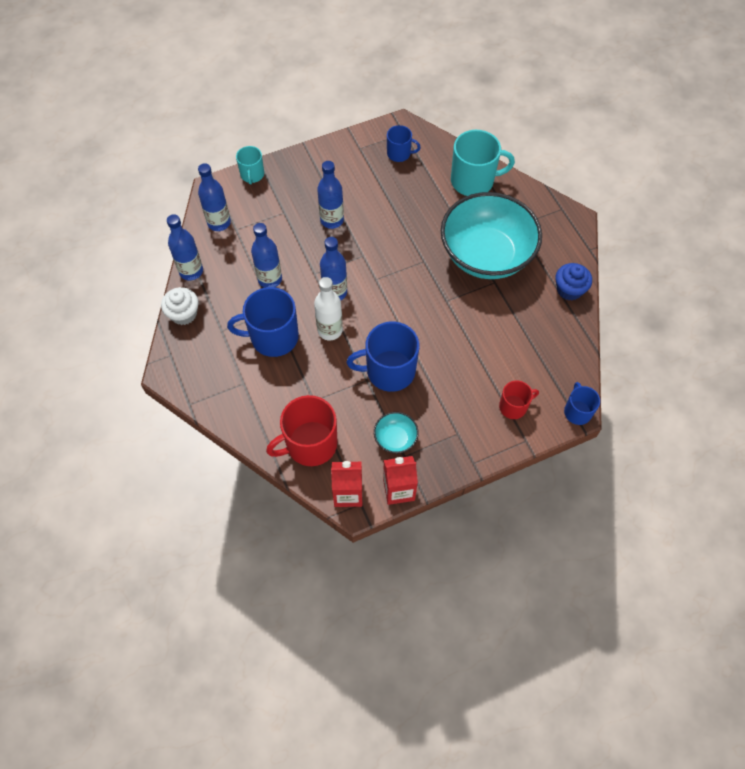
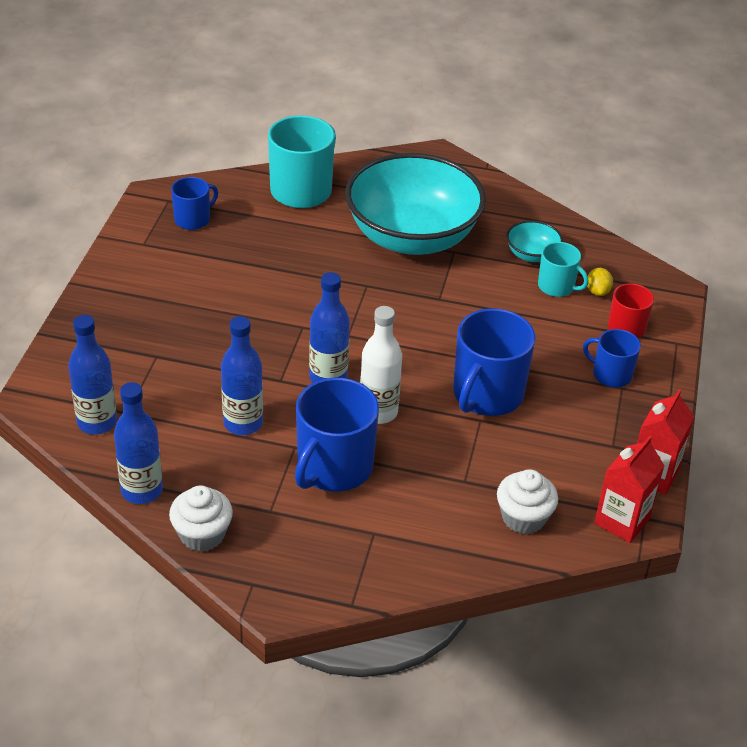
camera: 55 degrees left, 20 degrees down
(252, 175) = (61, 351): turquoise mug -> turquoise mug (557, 286)
(310, 444) = (523, 518): red mug -> white cupcake
(332, 220) = (220, 323): blue bottle -> none
(395, 438) = (583, 440): turquoise bowl -> turquoise bowl (532, 255)
(532, 373) = (597, 291): none -> yellow lemon
(569, 289) = (520, 208): blue cupcake -> none
(577, 411) = (674, 288): blue mug -> blue mug (611, 374)

